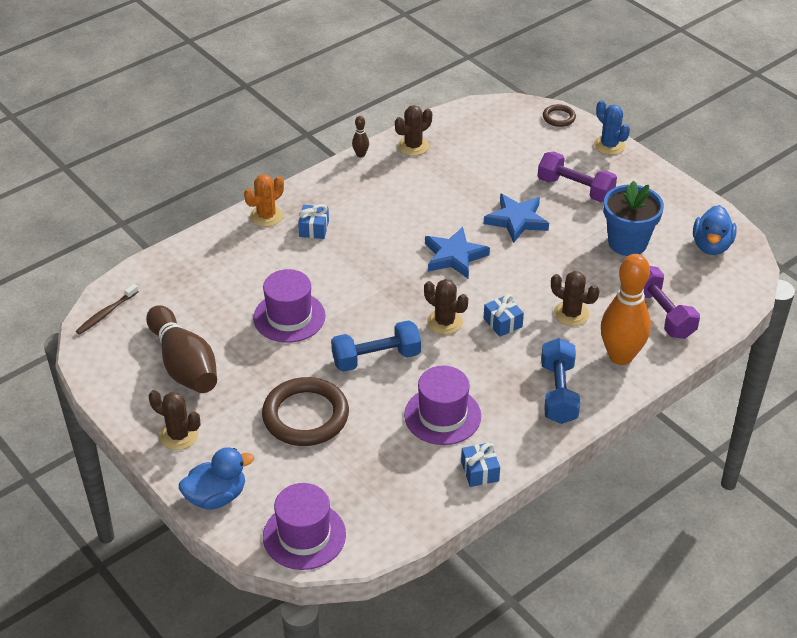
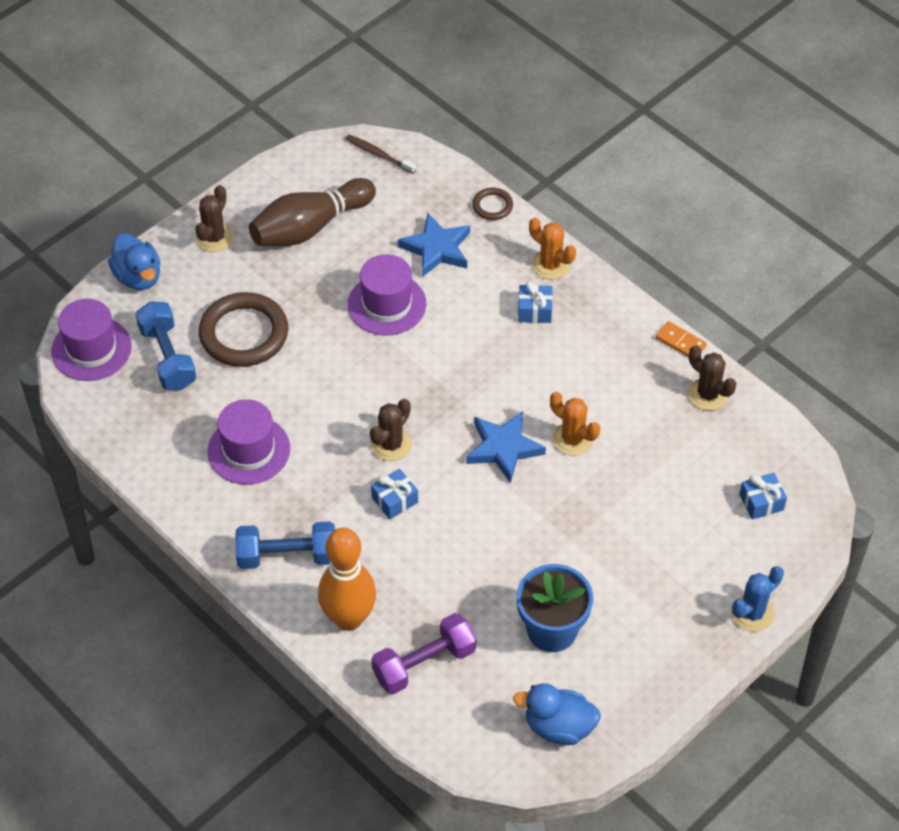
camera: 85 degrees right, 10 degrees up
(360, 154) = (680, 342): brown bowling pin -> orange domino
(376, 358) = (329, 386): blue dumbbell -> blue dumbbell (167, 357)
(449, 218) = (572, 439): none -> orange cactus
(480, 471) = (172, 486): blue gift -> blue gift (761, 502)
(516, 220) = (579, 509): blue star -> blue star (437, 248)
(559, 117) = (803, 553): brown ring -> brown ring (492, 206)
(571, 314) = (415, 568): brown cactus -> none
(575, 189) = (651, 573): purple dumbbell -> none

